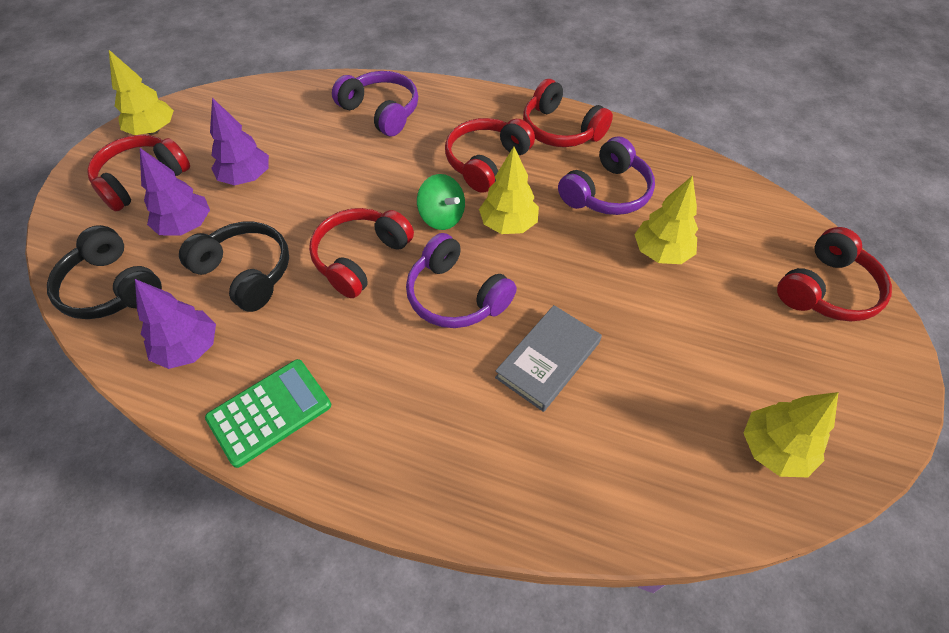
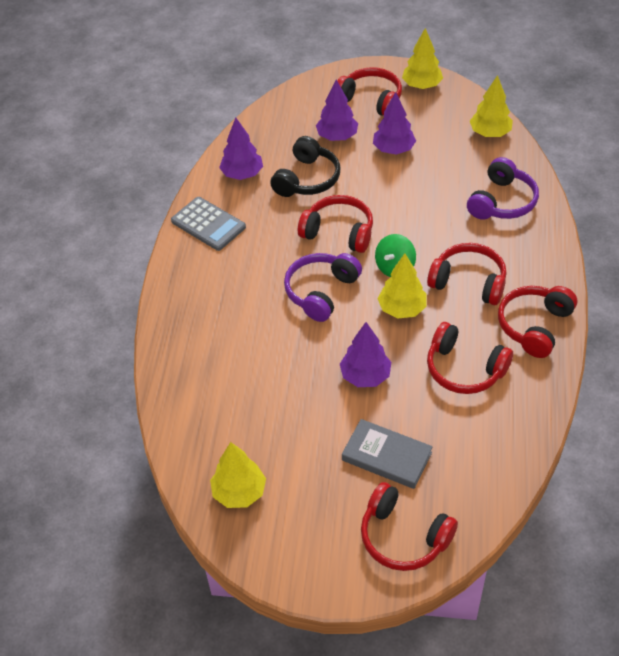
camera: 80 degrees right, 5 degrees down
(112, 288) = (276, 124): black headphones -> none
(269, 412) = (208, 224): green calculator -> grey calculator
(548, 360) = (280, 353): grey book -> grey book (386, 456)
(602, 278) = (365, 376): none -> purple tree
(606, 192) = (464, 369): purple headphones -> red headphones
(661, 252) = (406, 413): yellow tree -> yellow tree (490, 133)

